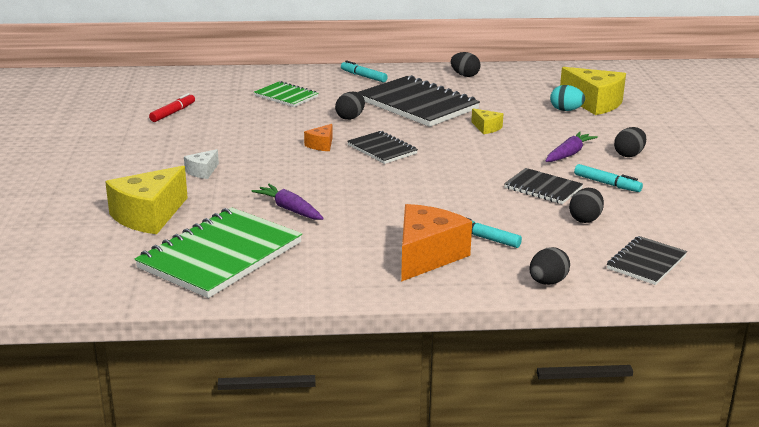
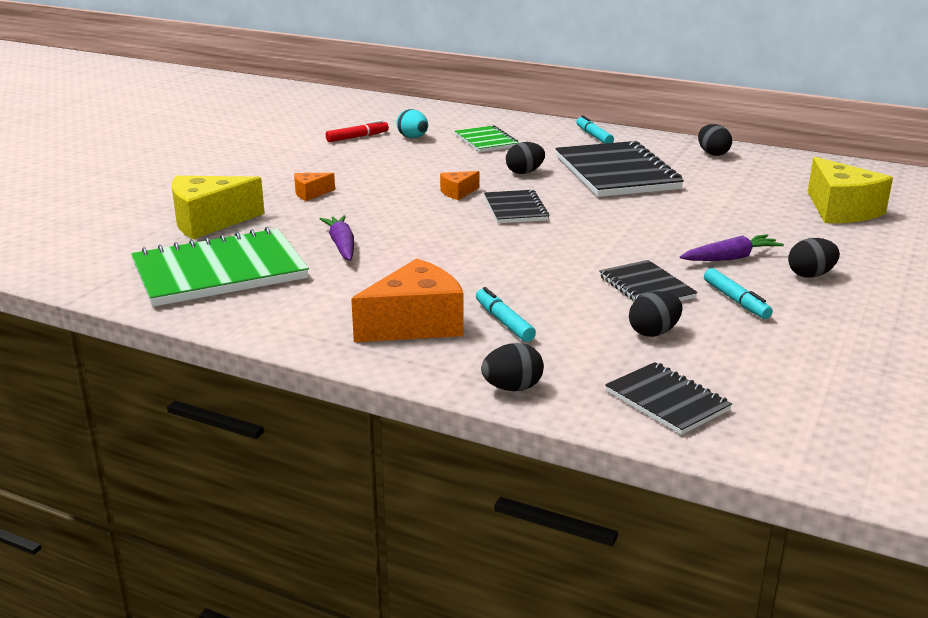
camera: 30 degrees right, 0 degrees up
(202, 171) = (311, 193): white cheese -> orange cheese
(486, 128) = (665, 211): yellow cheese -> none
(566, 110) = (791, 211): turquoise egg -> turquoise egg (413, 138)
(646, 262) = (666, 401): black notebook -> black notebook turned 75 degrees clockwise

